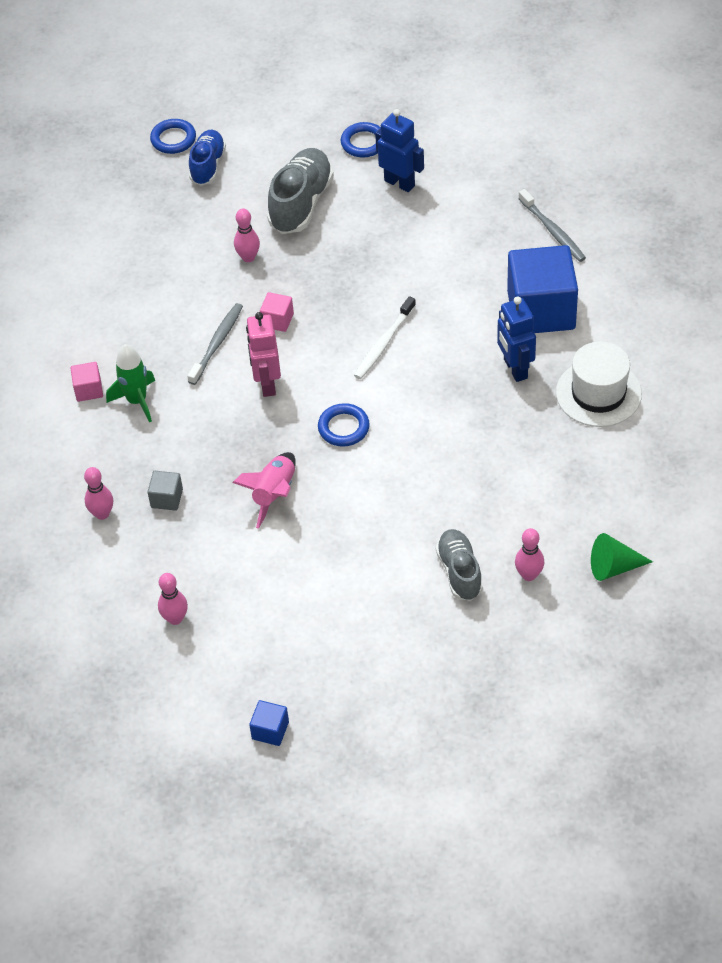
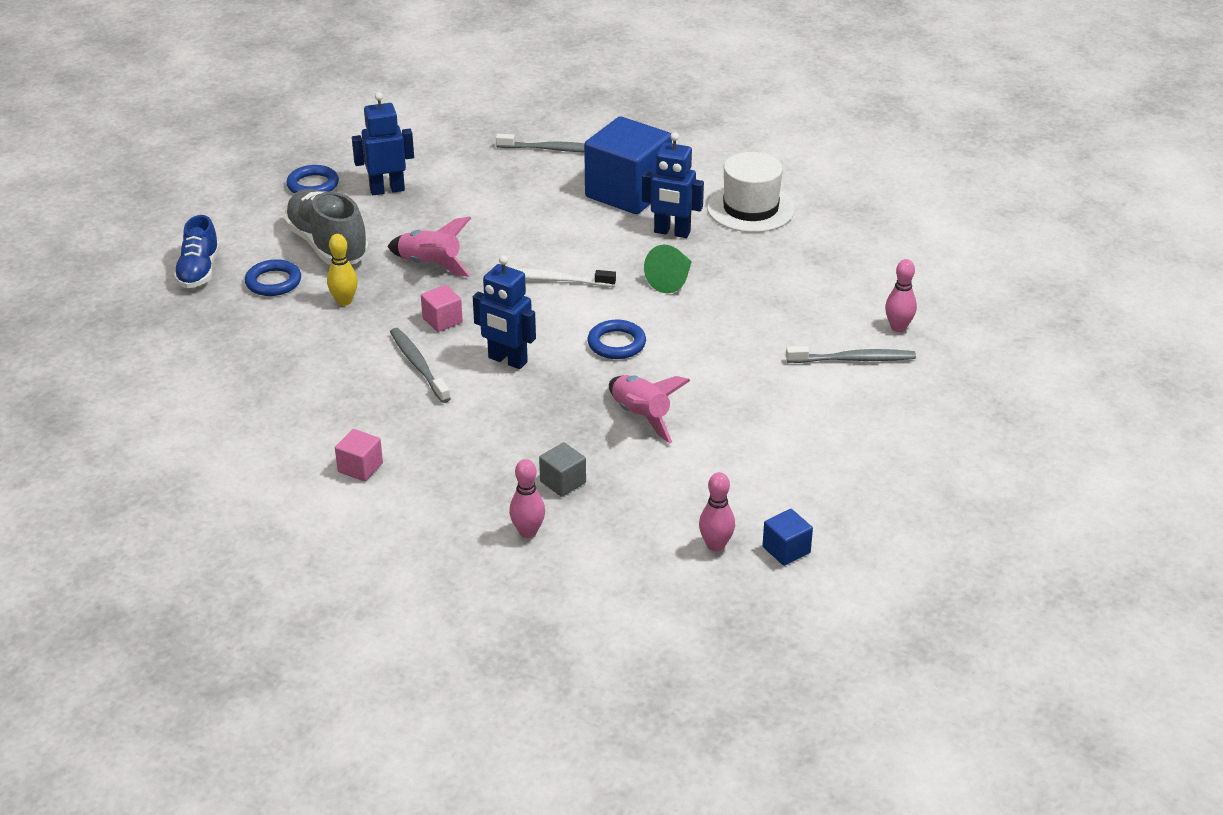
camera: 55 degrees left, 15 degrees down
(137, 401) = (418, 444): green rocket -> none
(173, 139) = (134, 274): blue ring -> blue ring (273, 282)
(208, 165) = (199, 271): blue shoe -> blue shoe turned 135 degrees counterclockwise
(248, 257) = (344, 301): pink bowling pin -> yellow bowling pin
(267, 384) = (507, 360): pink robot -> blue robot
(270, 730) = (915, 548): blue cube -> blue cube (786, 550)
(334, 269) = (430, 265): none -> pink rocket
(384, 343) = (552, 280): white toothbrush -> white toothbrush turned 120 degrees clockwise
(459, 572) = (853, 359): grey shoe -> grey toothbrush
(614, 567) = (938, 284): green cone -> green cone (672, 280)

